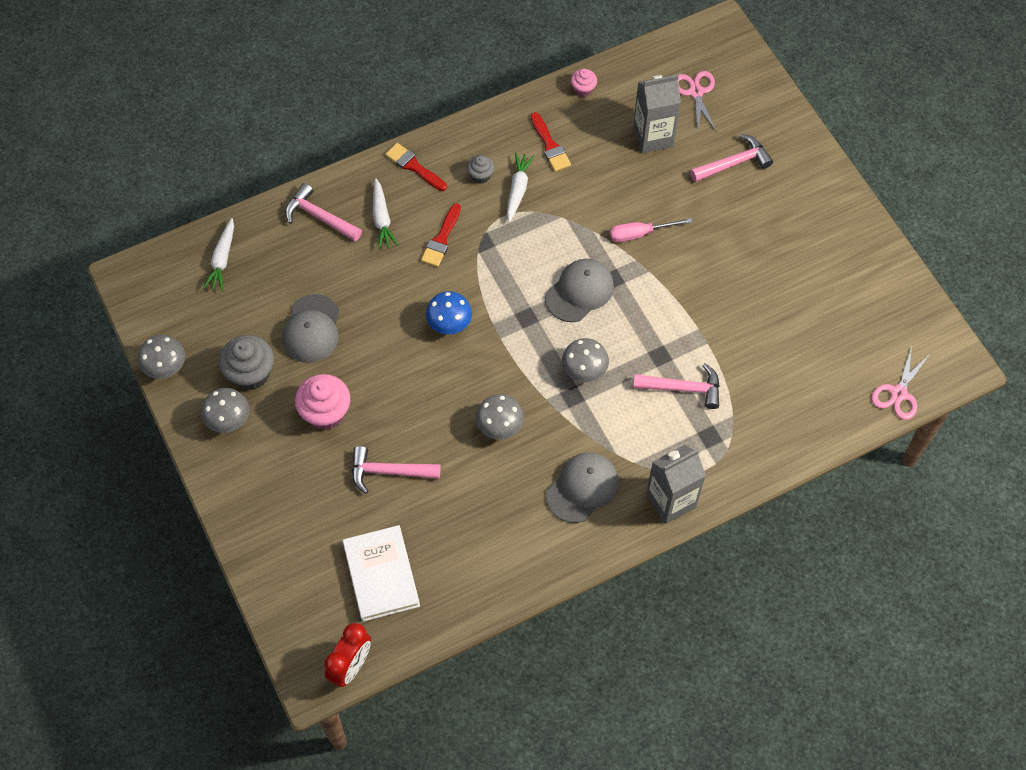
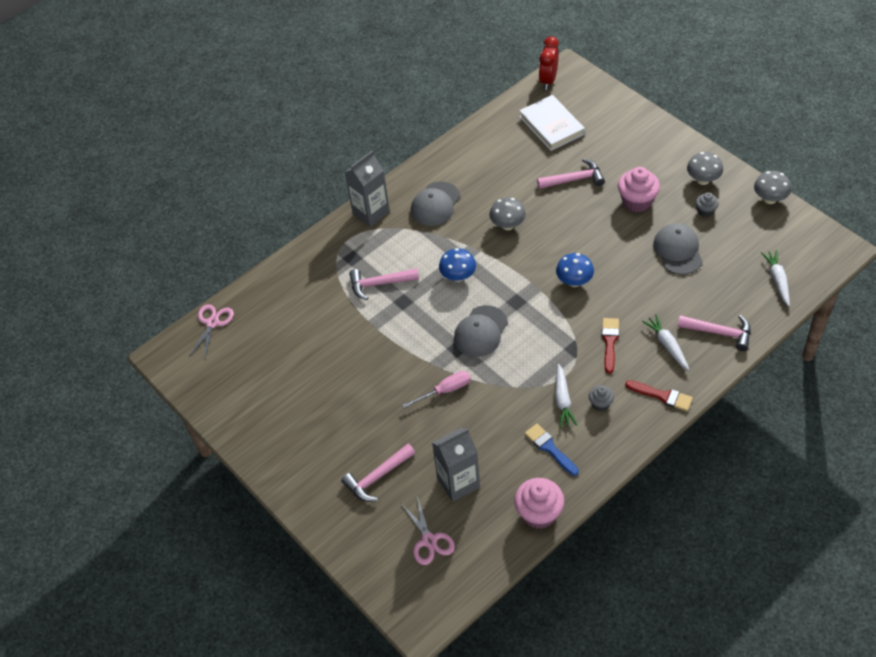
camera: 170 degrees right, 10 degrees down
(251, 373) = (705, 211): grey cupcake -> grey cupcake, size x0.54
(550, 145) = (549, 448): red brush -> blue brush
(583, 89) = (539, 513): pink cupcake -> pink cupcake, size x1.85
(584, 370) = (458, 276): grey mushroom -> blue mushroom

